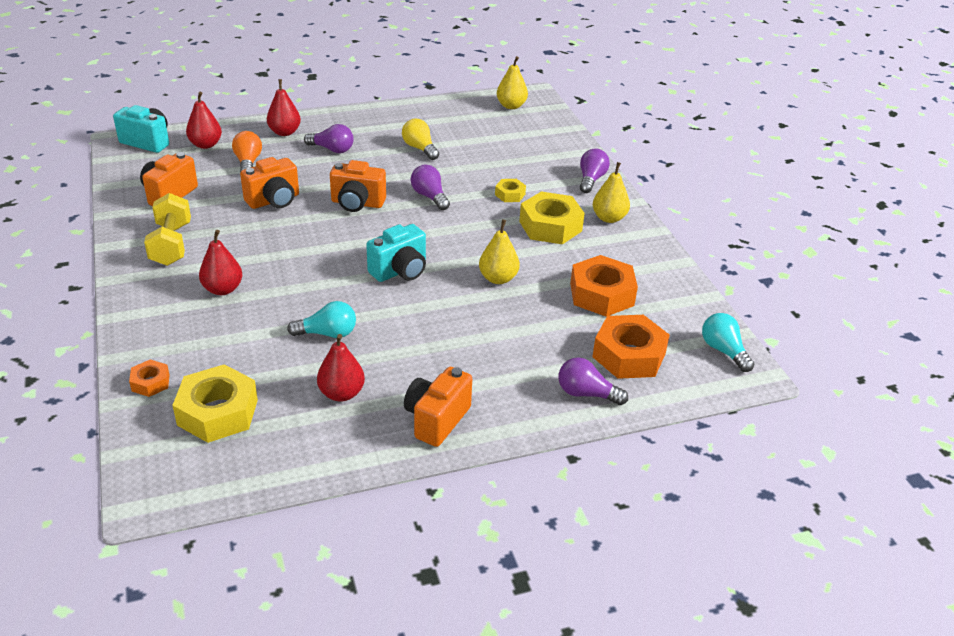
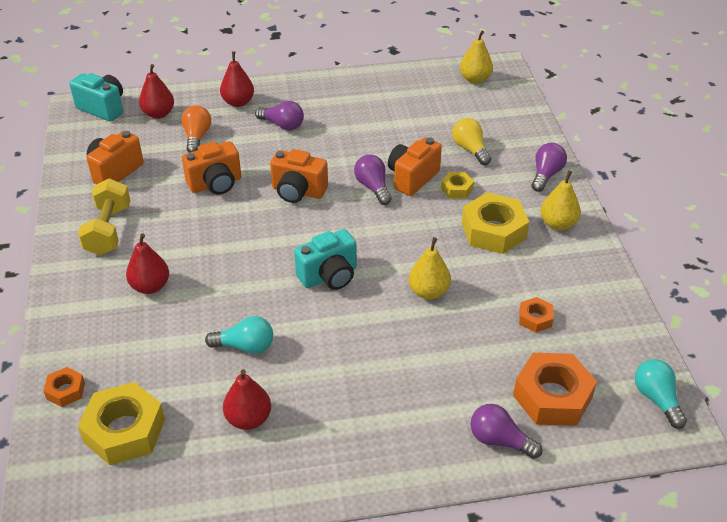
camera: 10 degrees right, 5 degrees up
(420, 148) = (372, 128): yellow light bulb -> yellow light bulb (470, 149)
(436, 420) = (339, 459): orange camera -> orange camera (412, 178)
(601, 294) = (535, 318): orange nut -> orange nut, size x0.51

